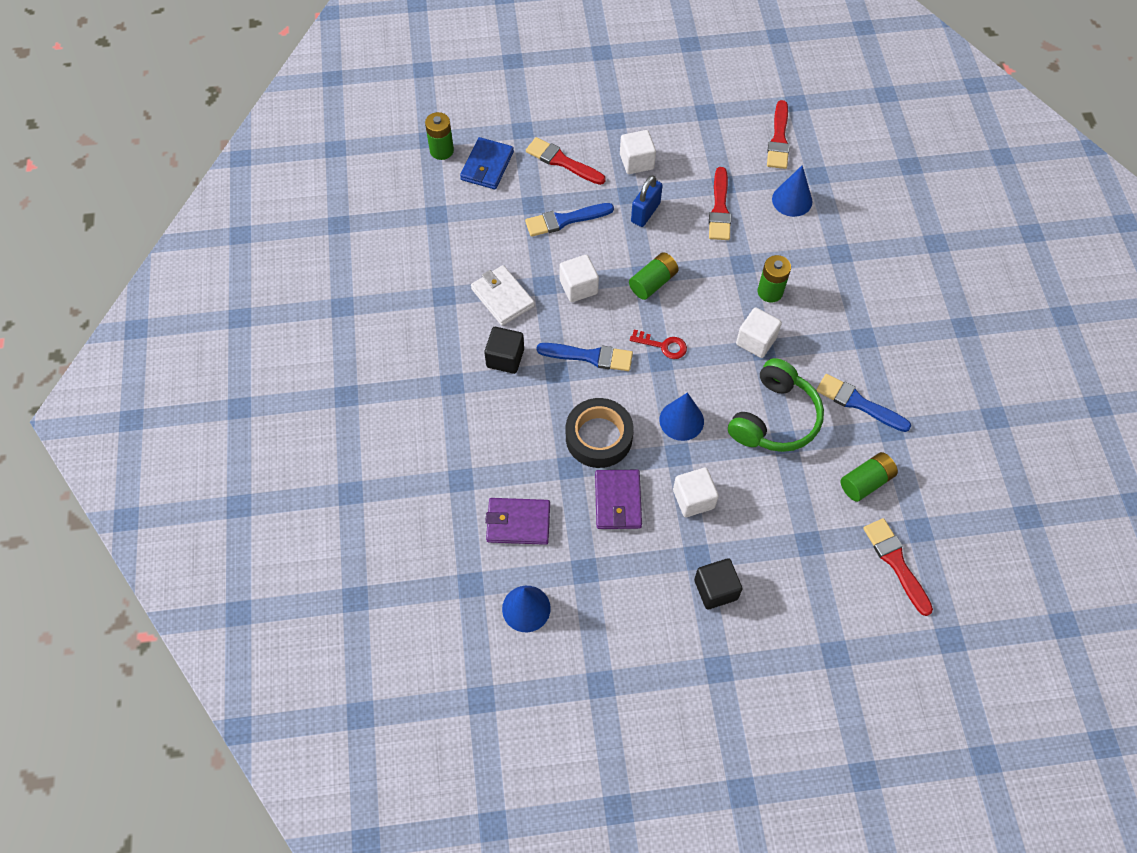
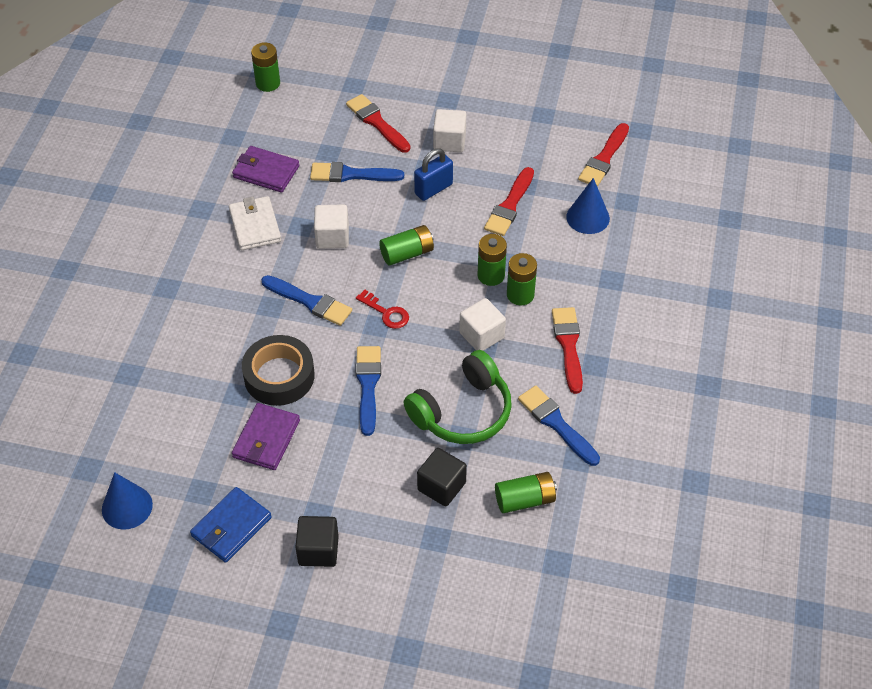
camera: 20 degrees right, 10 degrees down
(487, 166) = (303, 107): blue wallet -> blue wallet (231, 527)
(505, 358) = (228, 279): black cube -> black cube (441, 486)
(518, 522) = (161, 428): purple wallet -> purple wallet (266, 172)
(681, 420) = (368, 385): blue cone -> blue brush
(693, 499) = (341, 460): white cube -> none
(736, 281) = (491, 275): none -> green battery
(896, 562) = (515, 586): red brush -> red brush (568, 345)

